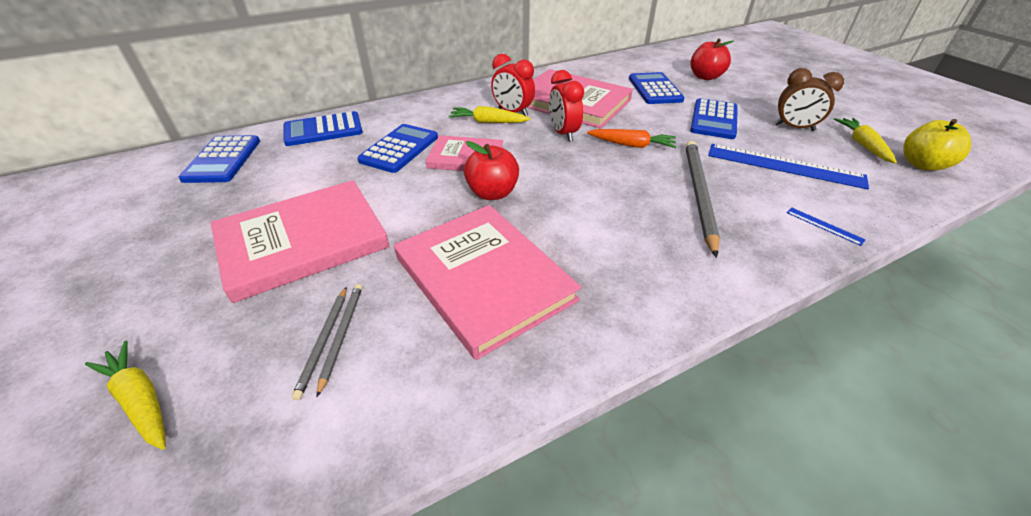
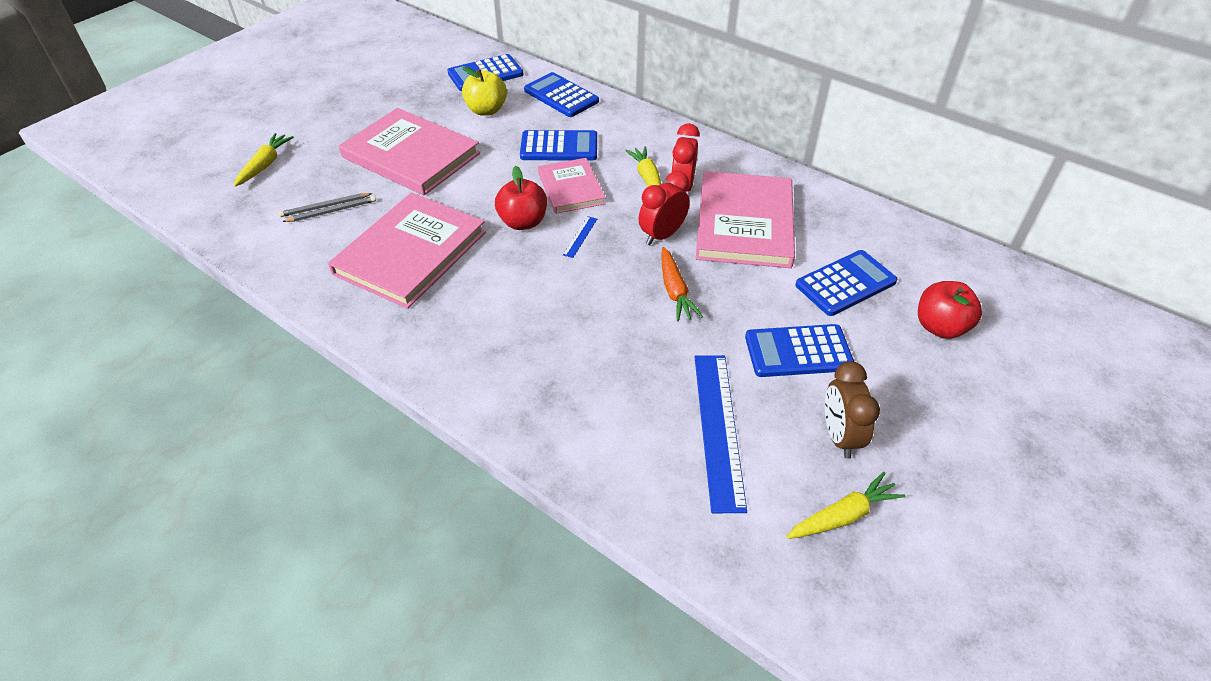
camera: 65 degrees right, 5 degrees up
(699, 194) = (604, 359): grey pencil -> none
(824, 226) = (601, 467): blue ruler -> blue ruler (580, 236)
(922, 165) = (829, 586): yellow apple -> yellow apple (486, 110)

